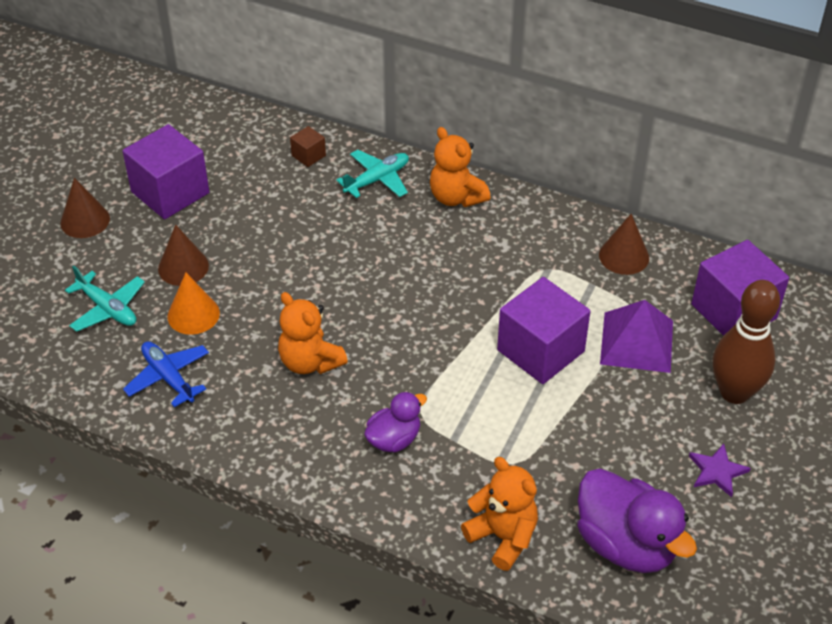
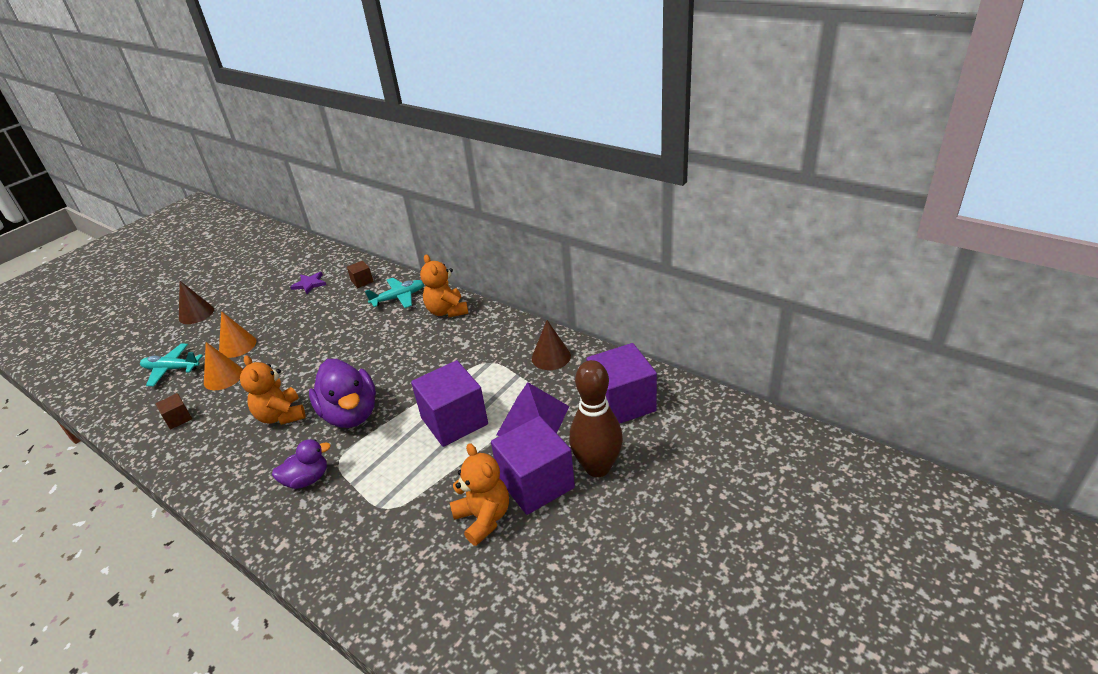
camera: 15 degrees right, 10 degrees down
(108, 308) = (171, 369): turquoise plane -> turquoise plane turned 135 degrees clockwise
(168, 378) = (178, 419): blue plane -> brown cube
(170, 192) = (260, 299): purple cube -> purple cube (536, 483)
(183, 267) = (237, 346): brown cone -> orange cone
(503, 537) = (347, 571): orange teddy bear -> orange teddy bear (483, 518)
(626, 544) = (447, 591): purple duck -> purple duck (351, 414)
(717, 471) = (555, 534): purple star -> purple star (309, 284)

